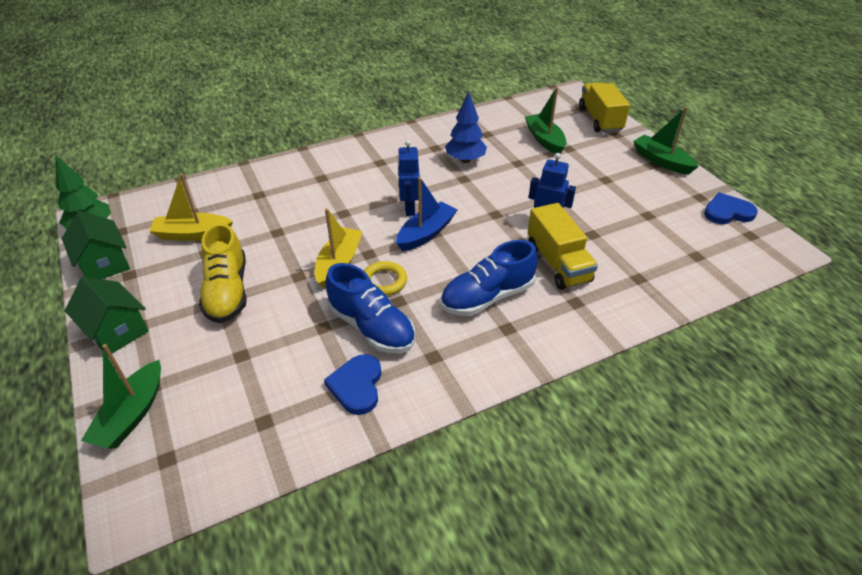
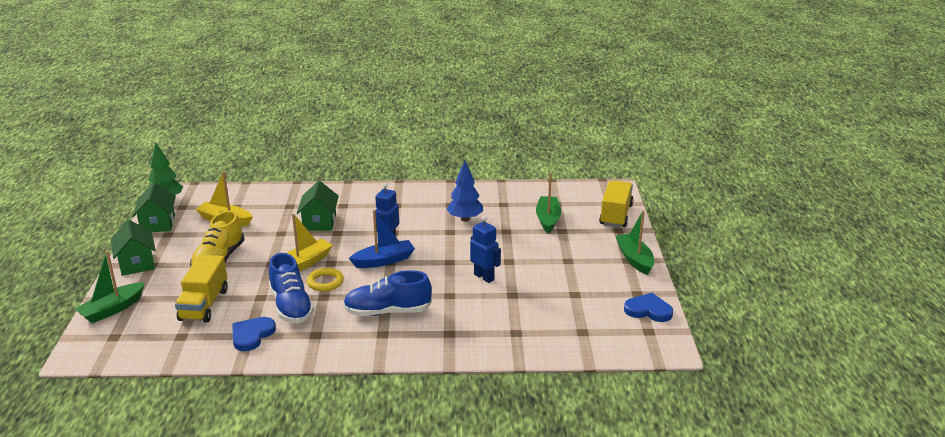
camera: 25 degrees right, 15 degrees down
(312, 206) = (319, 222): none -> green house
(558, 263) = (463, 306): yellow truck -> yellow truck (204, 304)

